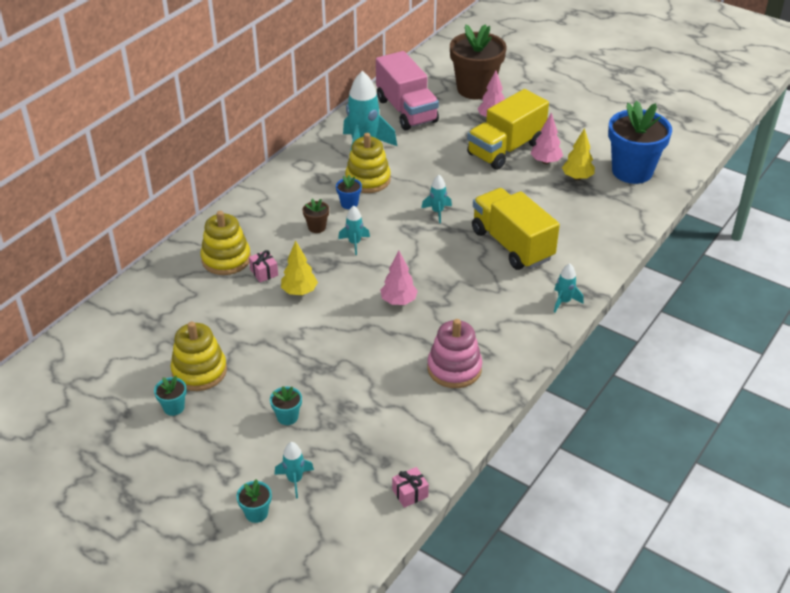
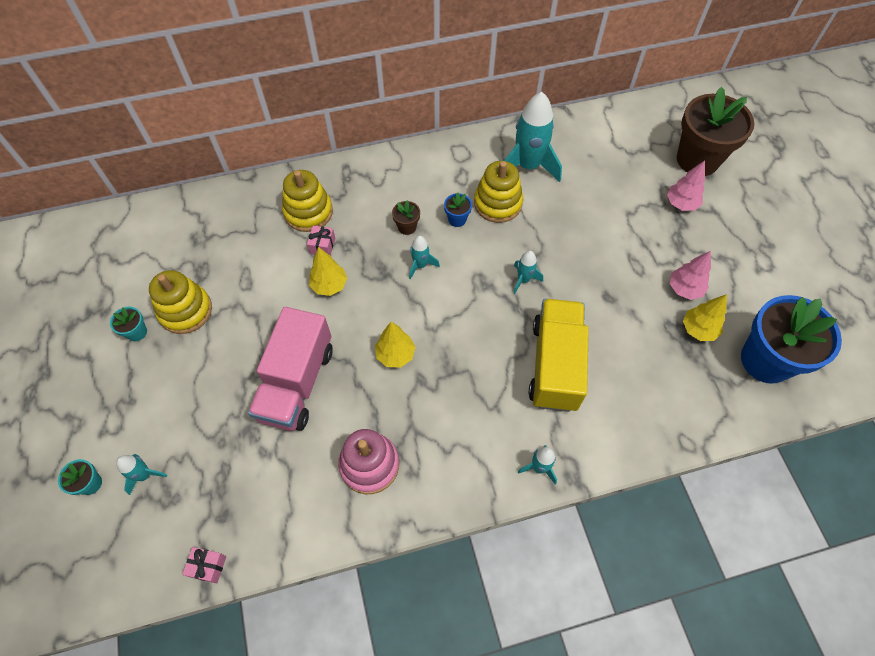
camera: 40 degrees right, 20 degrees up
(287, 417) = (199, 407): turquoise flower pot -> none
(398, 301) = (395, 355): pink tree -> yellow tree
(406, 110) = (606, 146): pink truck -> pink truck (297, 383)
(505, 149) = (658, 249): yellow truck -> none

